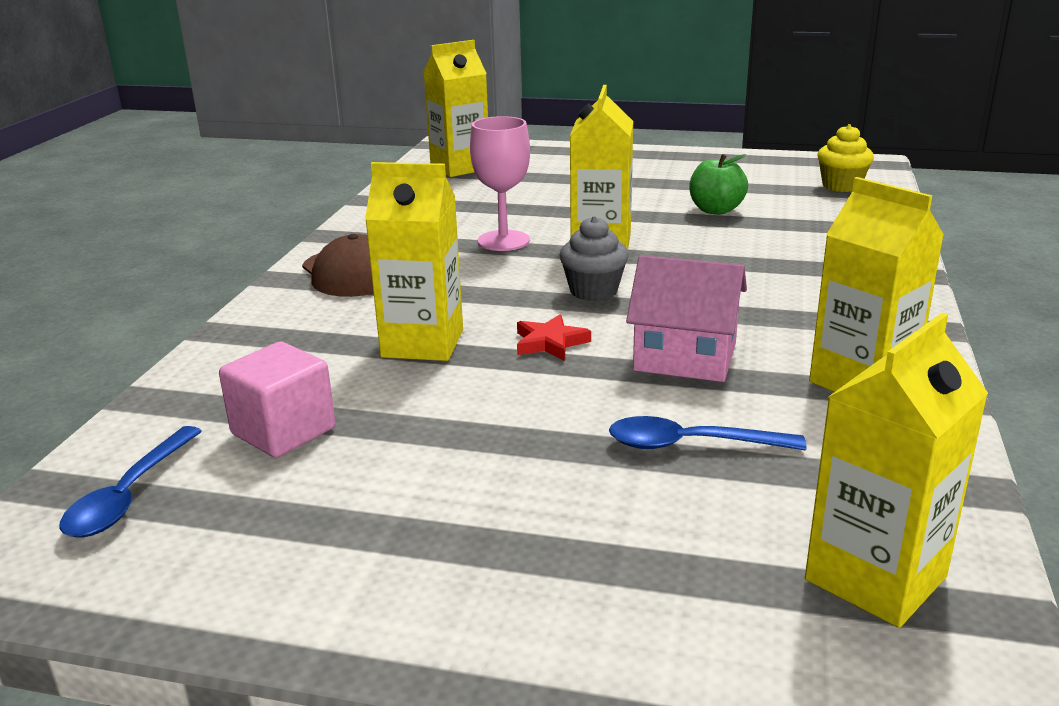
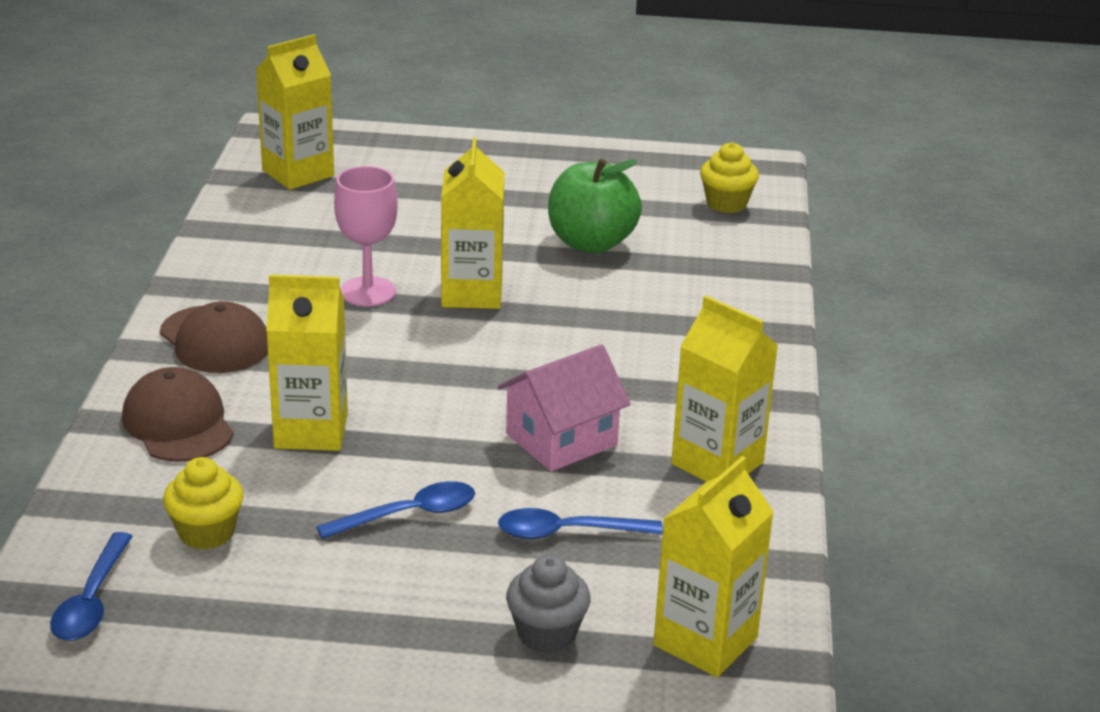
camera: 10 degrees left, 5 degrees up
(283, 431) = (206, 533): pink cube -> yellow cupcake
(292, 334) = (178, 423): none -> brown cap
(510, 421) = (409, 514): none -> blue spoon
(550, 342) = (434, 426): red star -> none
(593, 291) = (470, 360): grey cupcake -> grey cupcake (546, 633)
(685, 357) = (561, 439): pink house -> pink house turned 45 degrees counterclockwise
(716, 210) = (591, 243): green apple -> green apple, size x1.50

